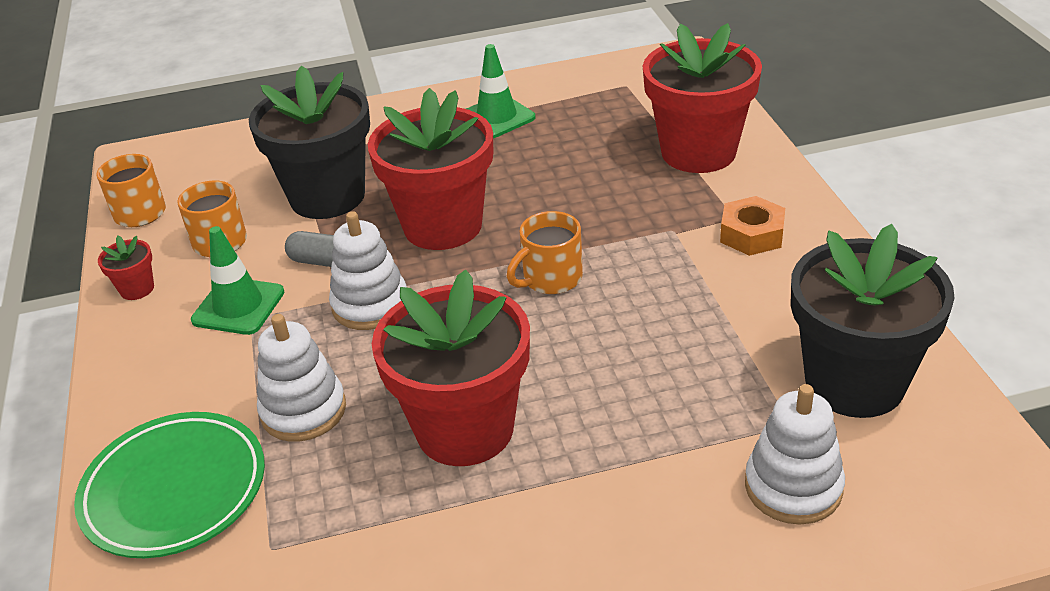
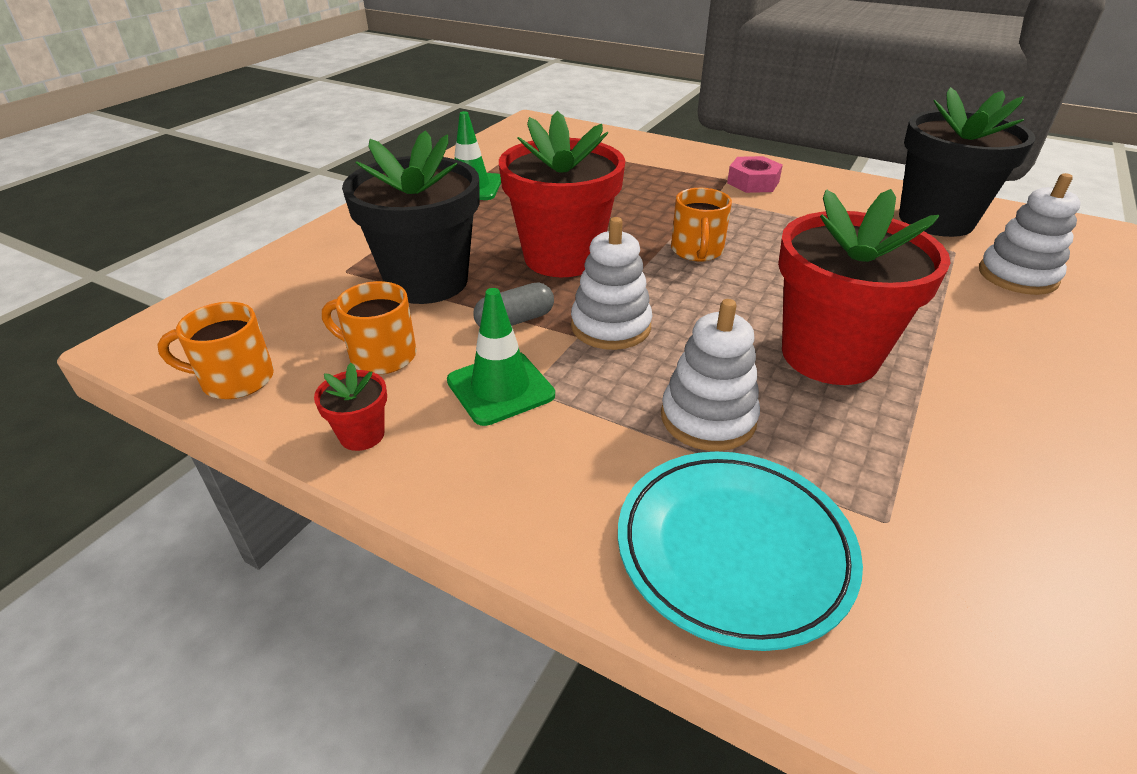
camera: 50 degrees left, 0 degrees up
(174, 490) = (733, 549): green plate -> turquoise plate
(698, 152) = (642, 159): red flower pot -> none
(752, 234) = (753, 182): orange nut -> pink nut

